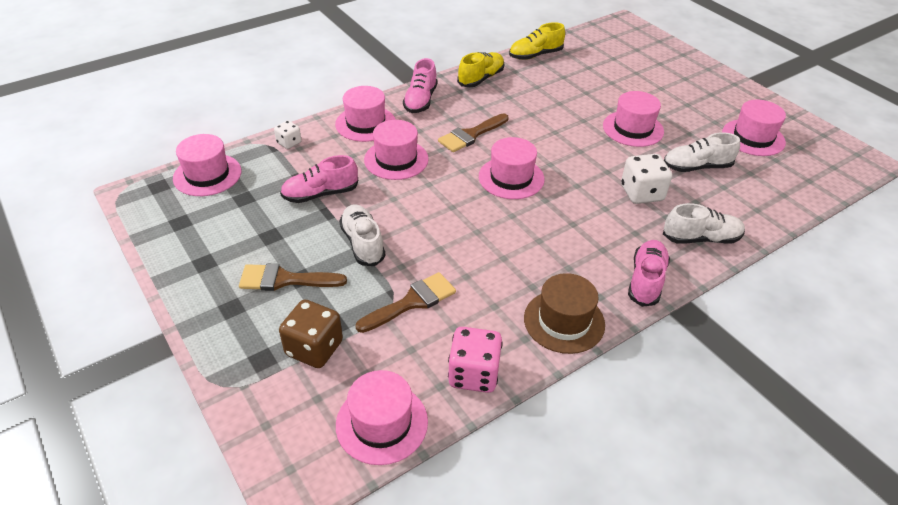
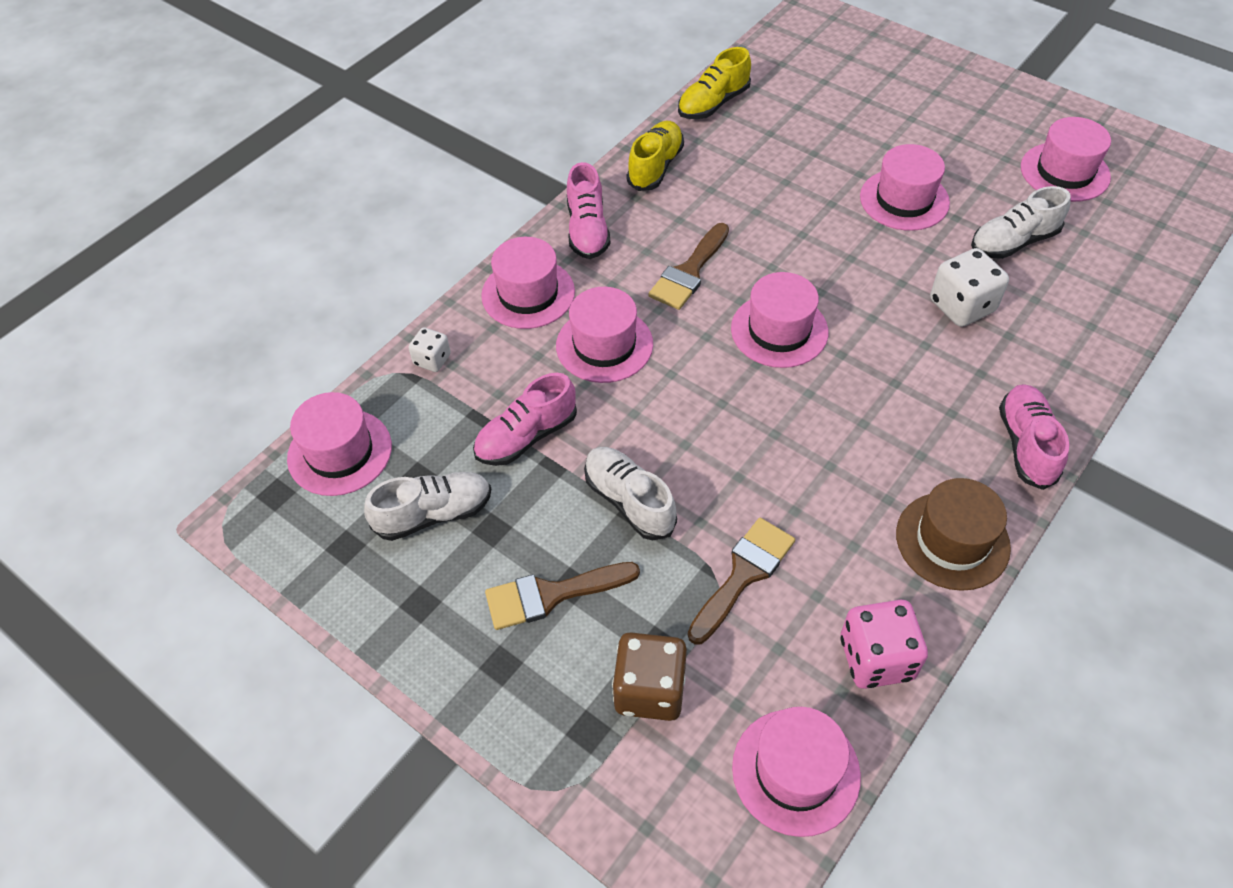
camera: 15 degrees left, 10 degrees up
(701, 238) = (1066, 357): white shoe -> white shoe (434, 514)

